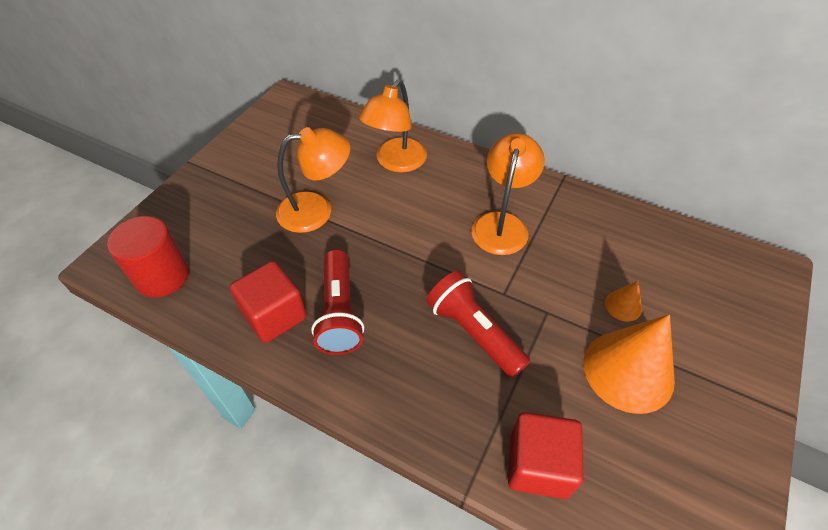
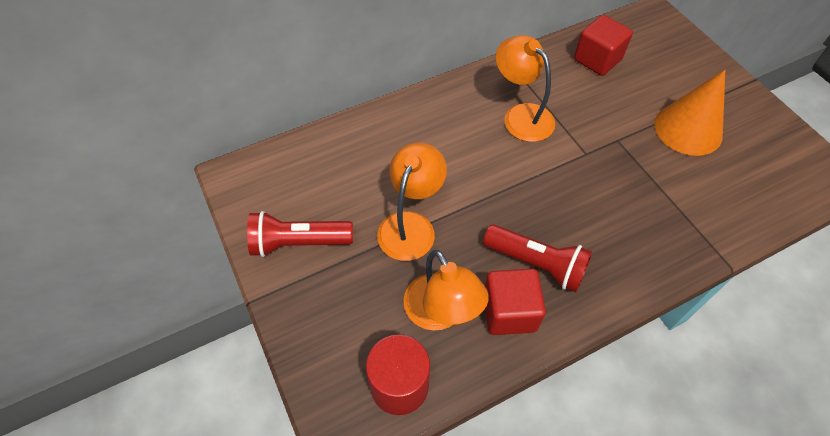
camera: 55 degrees left, 5 degrees up
(396, 162) = (399, 141): orange lamp -> orange lamp (440, 313)
(474, 332) = (609, 190): red flashlight -> red flashlight (298, 243)
(538, 465) = (730, 216): red cube -> red cube (597, 59)
(623, 305) = (638, 99): orange cone -> none

